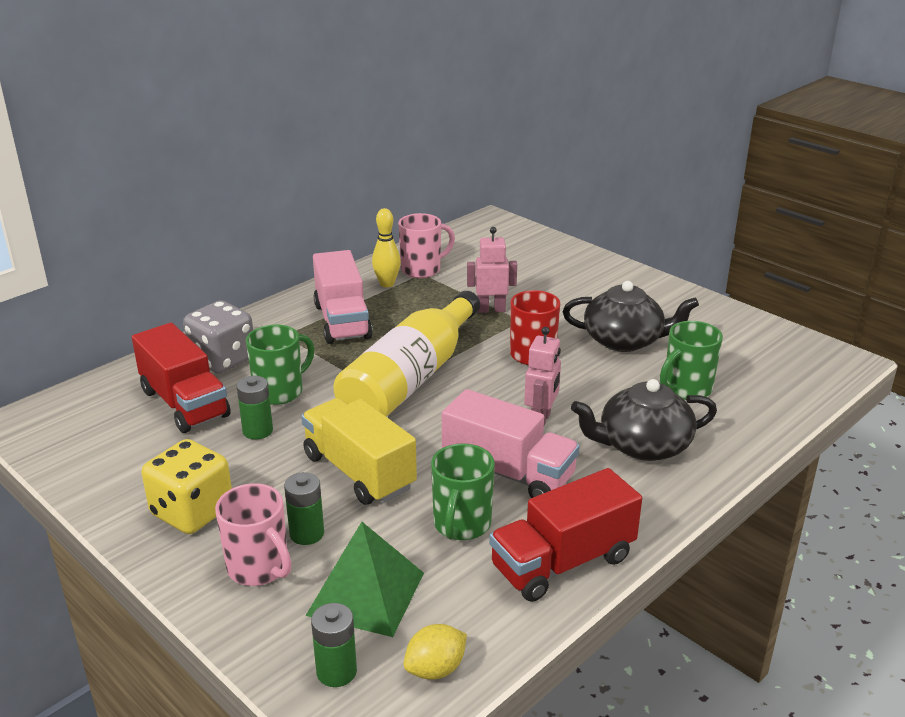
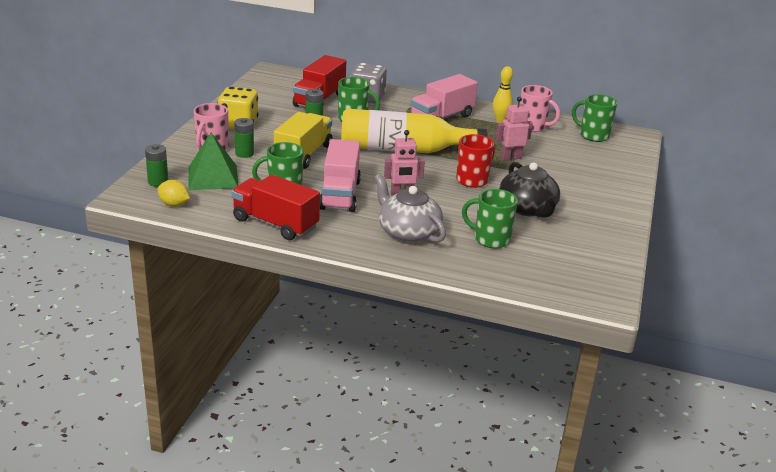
camera: 60 degrees right, 0 degrees up
(474, 243) = (593, 135): none -> green mug
(491, 309) = (510, 157): pink robot -> pink robot turned 75 degrees counterclockwise
(642, 445) = (408, 232): black teapot -> grey teapot

